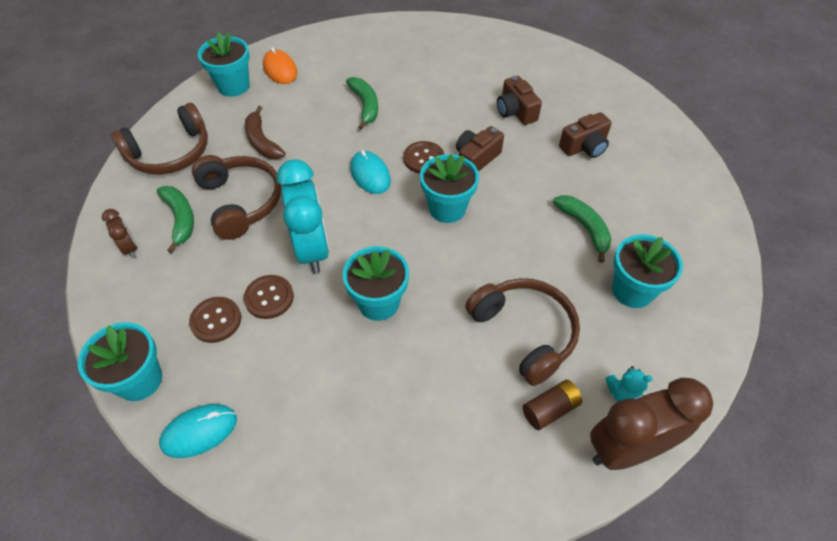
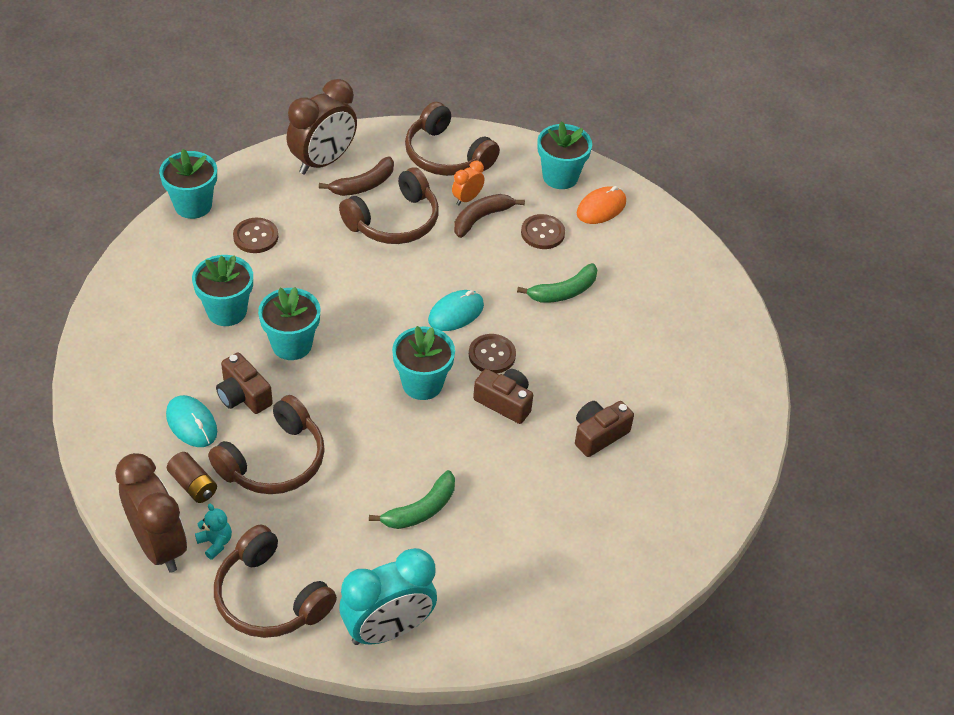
camera: 75 degrees right, 5 degrees down
(130, 248) = (323, 161): brown clock -> brown clock, size x2.11
(180, 219) = (363, 185): green banana -> brown banana
(199, 431) = (152, 252): turquoise mouse -> turquoise mouse (191, 423)
(234, 147) = (467, 199): none -> orange clock
(269, 298) = (285, 266): brown button -> brown button (542, 233)
(312, 249) = (346, 285): turquoise clock -> turquoise clock (388, 629)
(584, 147) = (554, 508): brown camera -> brown camera (243, 395)
(622, 393) = (215, 543): turquoise teddy bear -> turquoise teddy bear turned 150 degrees clockwise
(632, 290) = (341, 554): turquoise flower pot -> turquoise flower pot (227, 311)
(682, 351) = (270, 597): none -> brown headphones

